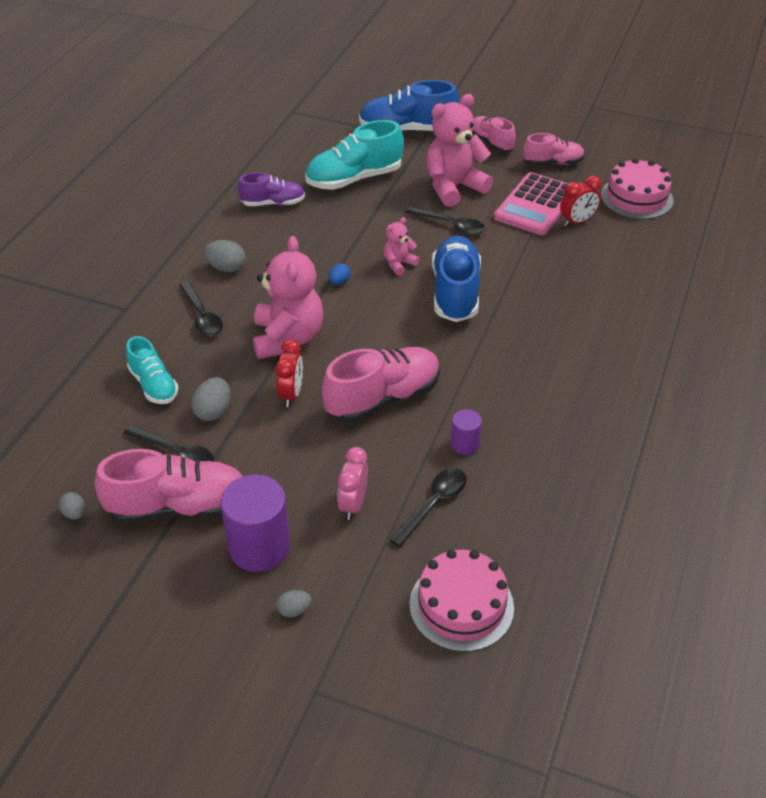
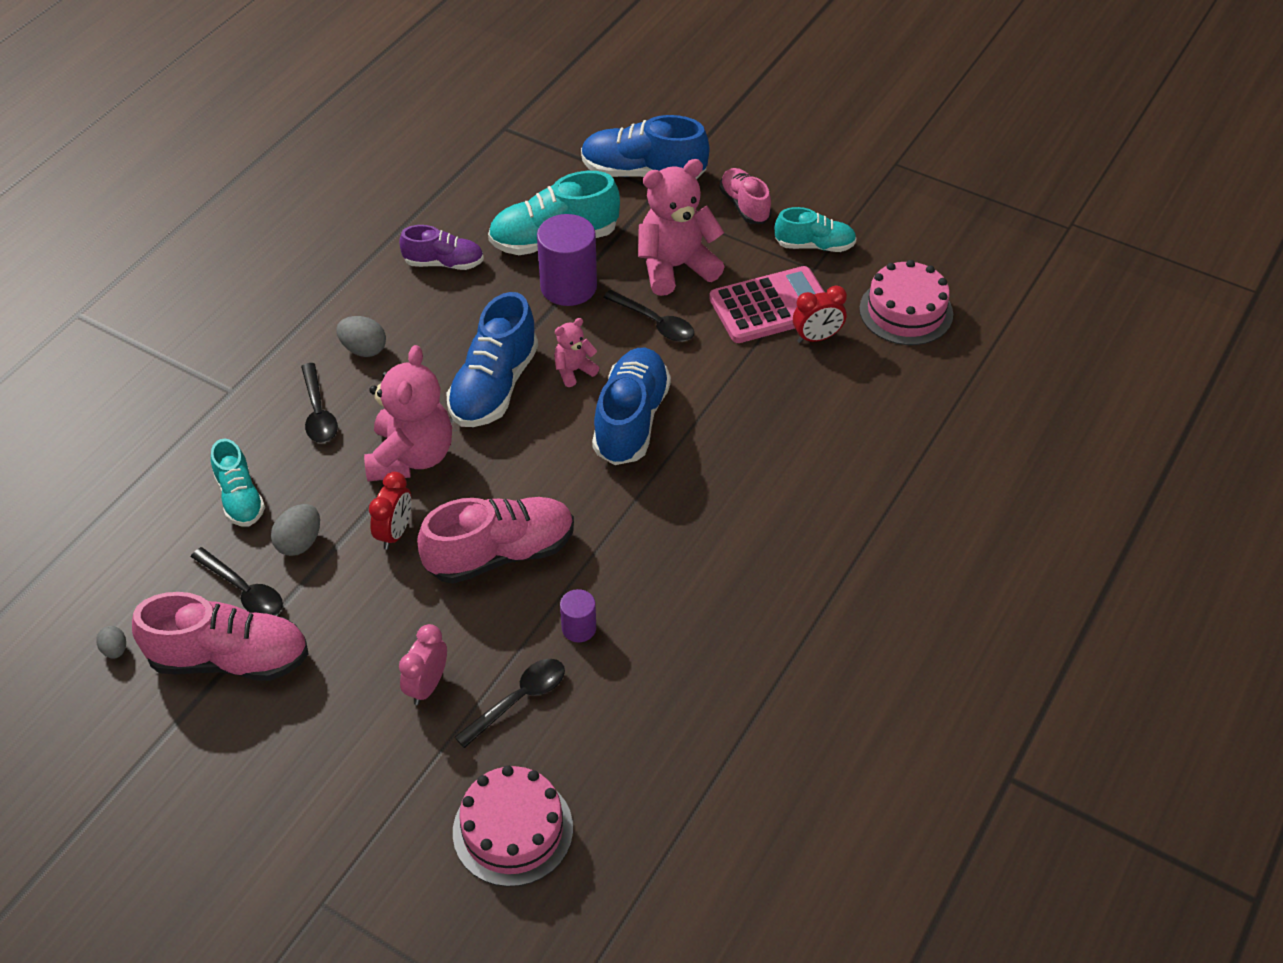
camera: 10 degrees right, 5 degrees up
(259, 547) = (307, 723): purple cylinder -> purple cylinder (568, 286)
(294, 610) = (325, 805): grey egg -> none
(339, 282) = (494, 386): blue egg -> blue shoe
(535, 205) = (771, 306): pink calculator -> pink calculator turned 150 degrees counterclockwise
(553, 163) = (814, 245): pink shoe -> turquoise shoe

